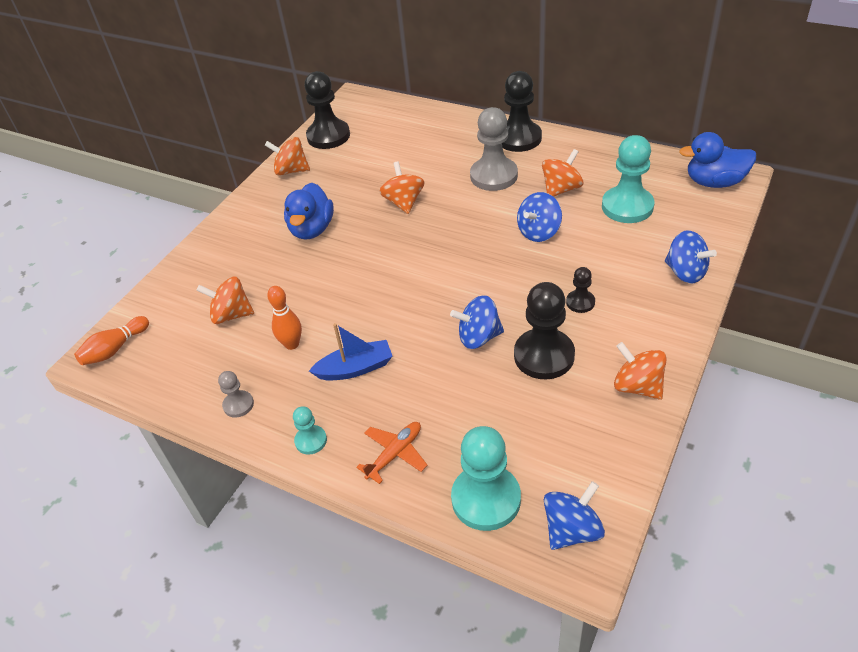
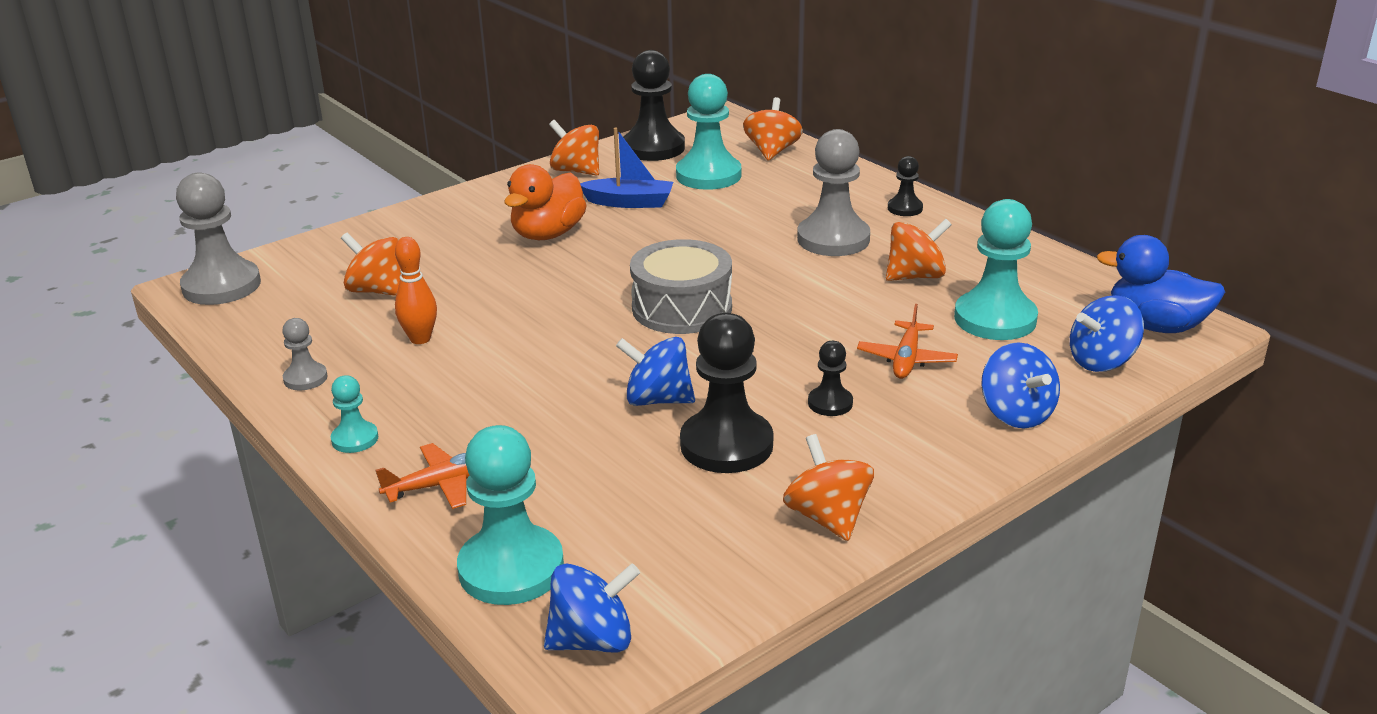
camera: 20 degrees right, 15 degrees down
(115, 349) = (221, 286): orange bowling pin -> grey pawn
(312, 229) = (548, 234): blue duck -> orange duck
(355, 368) = (473, 385): blue boat -> blue boat (629, 202)
(380, 148) = (708, 175): none -> turquoise pawn
(404, 202) = (688, 236): orange spinning top -> orange spinning top (772, 151)
(441, 260) = (682, 308): none -> grey drum
(519, 138) = (905, 208): black pawn -> black pawn, size x0.50
(539, 232) = (841, 313): blue spinning top -> blue spinning top (1101, 361)
(600, 254) = (906, 359): none -> orange plane

